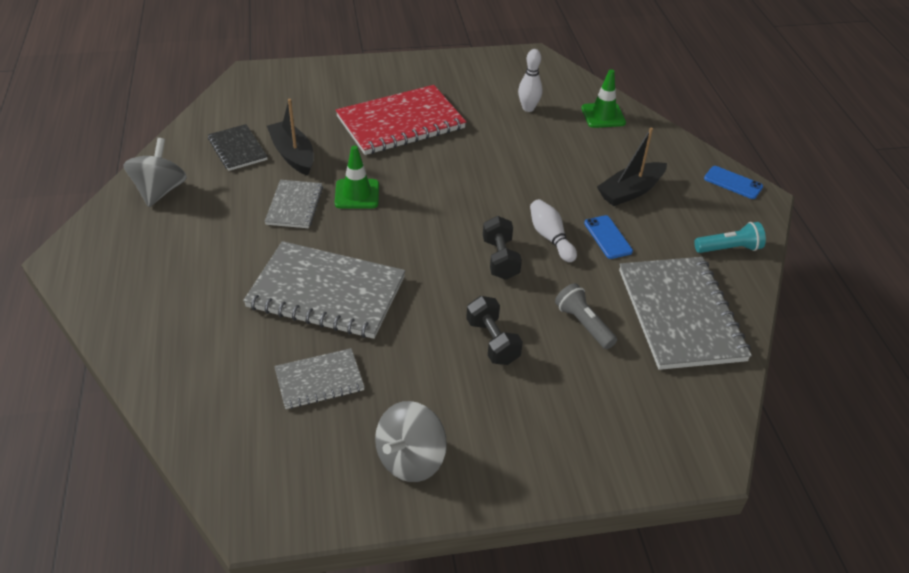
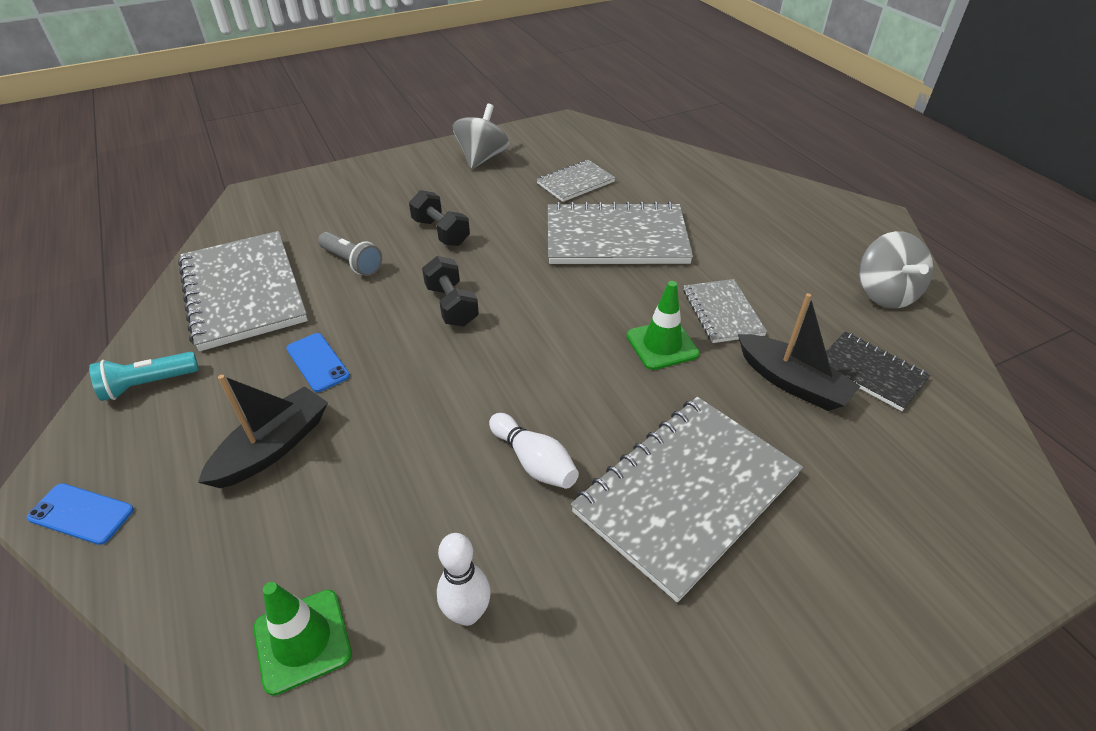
camera: 165 degrees right, 0 degrees up
(400, 123) = (687, 493): red notebook -> grey notebook
(550, 238) = (394, 344): white bowling pin -> white bowling pin (534, 461)

